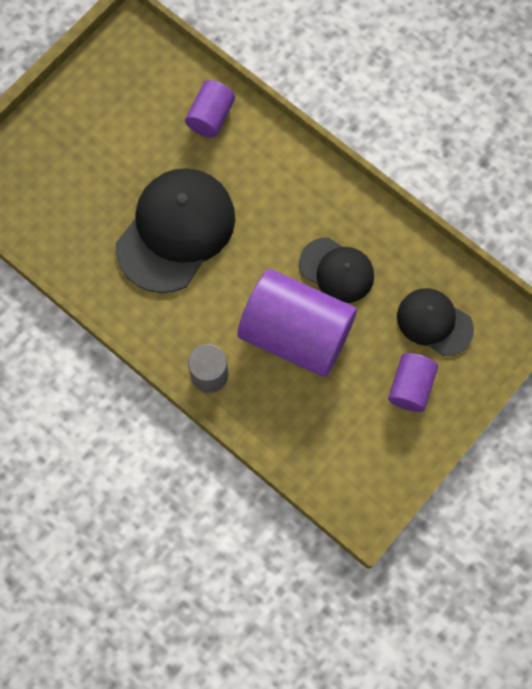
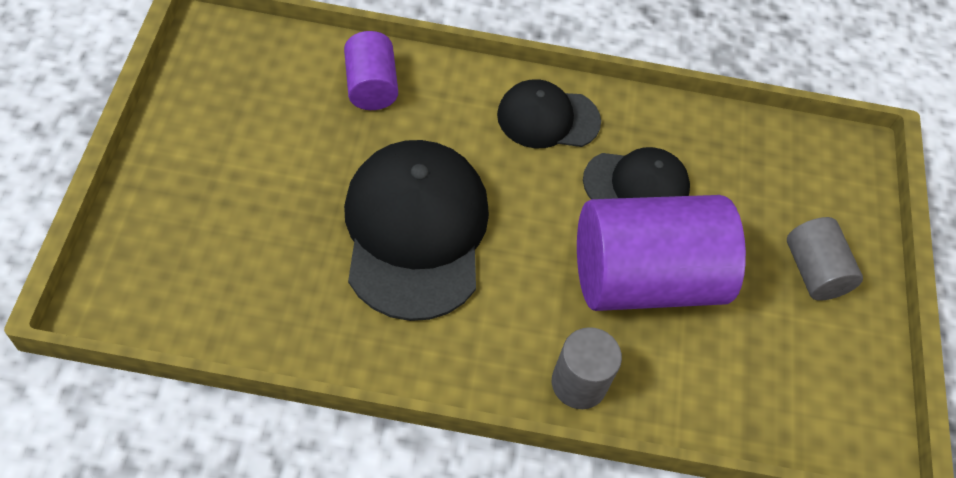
camera: 40 degrees left, 15 degrees down
(410, 387) = (814, 271): purple cylinder -> grey cylinder
(434, 322) = (782, 189): black cap -> black cap (548, 118)

